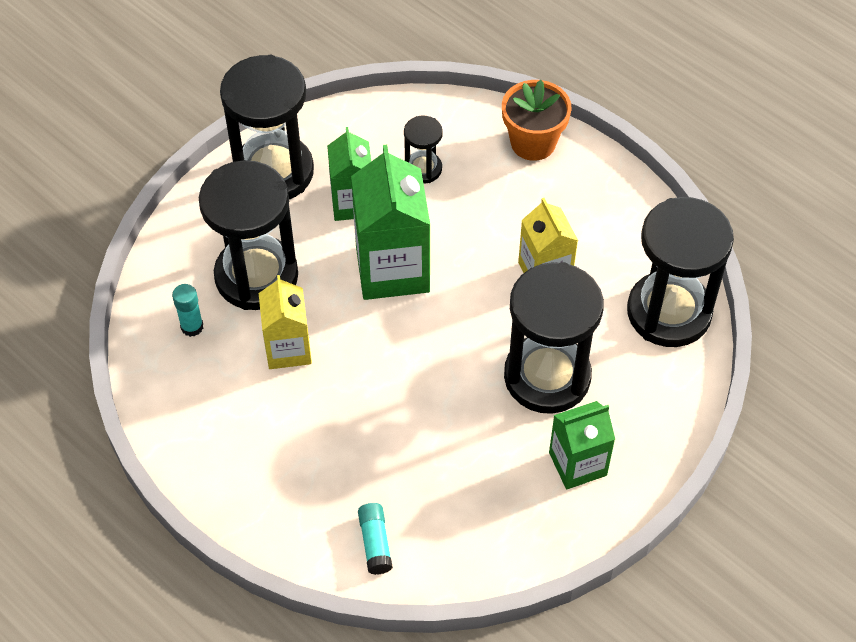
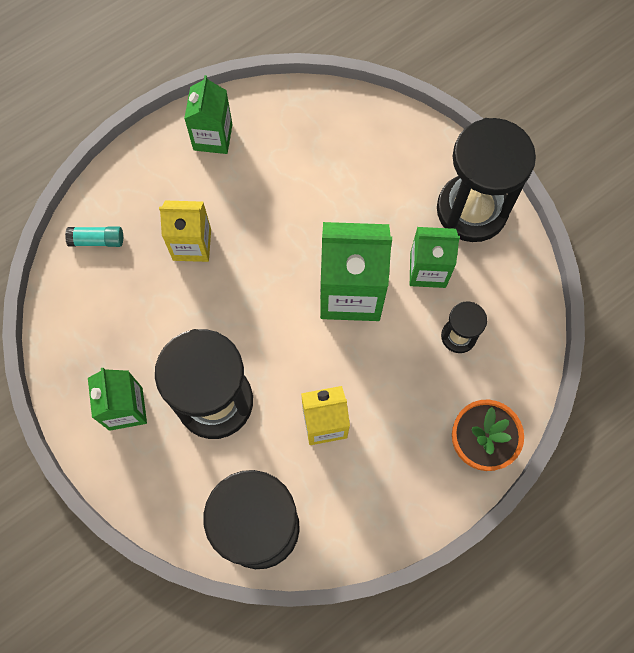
camera: 100 degrees right, 15 degrees up
(192, 327) = (321, 132): turquoise glue stick -> none
(212, 441) = (213, 137): none -> green carton
(256, 276) = (362, 184): black hourglass -> none
(288, 349) = (285, 200): yellow carton -> yellow carton (192, 244)

